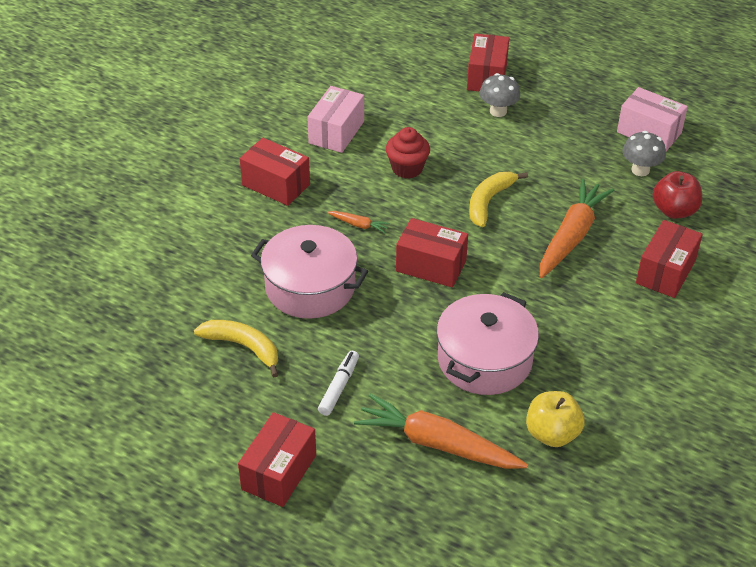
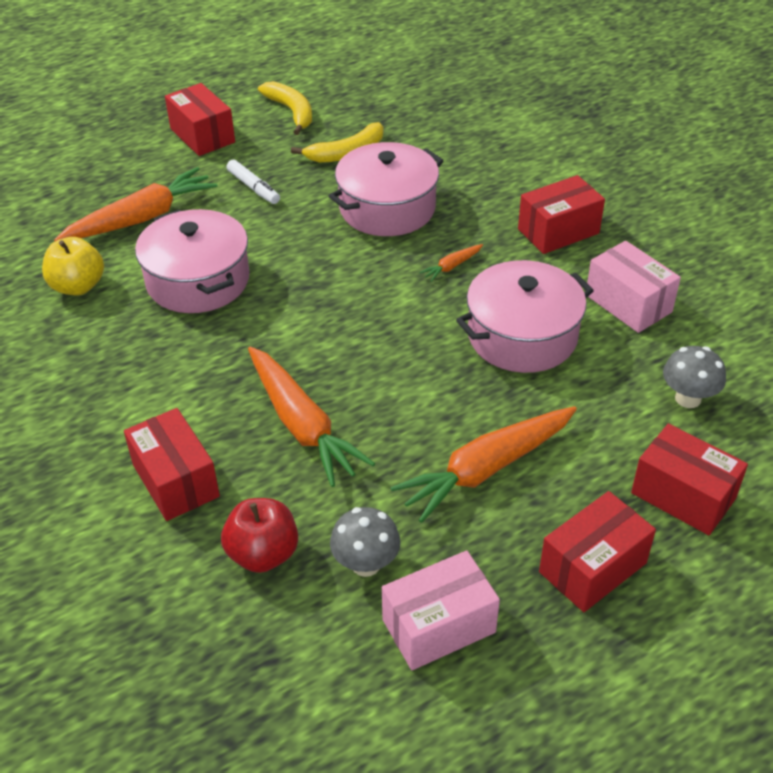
camera: 120 degrees right, 0 degrees up
(407, 168) = (522, 336): red cupcake -> pink pot
(431, 266) = (349, 294): red box -> red box (592, 567)
(489, 202) = (414, 380): yellow banana -> yellow banana (291, 112)
(498, 111) = (590, 470): grey mushroom -> grey mushroom (688, 398)
(534, 148) = (486, 469): none -> orange carrot

